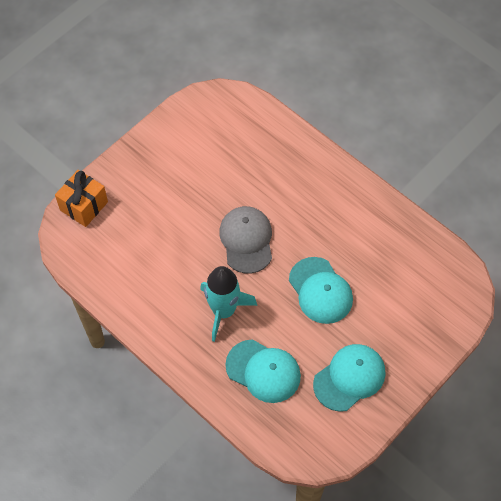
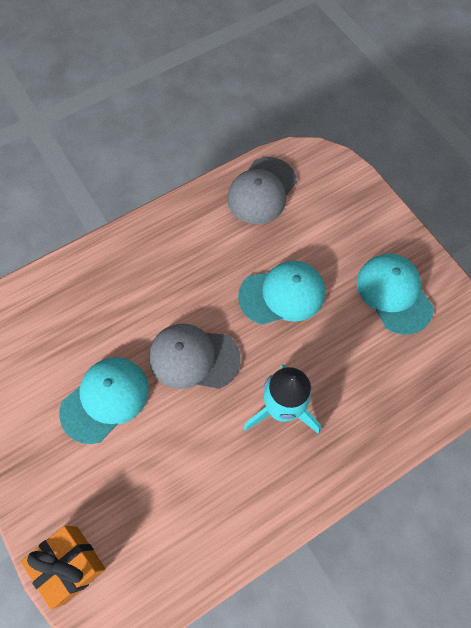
camera: 75 degrees left, 5 degrees up
(263, 371) = (370, 383): turquoise cap -> turquoise cap (105, 399)
(415, 253) = (261, 191): none -> grey cap

